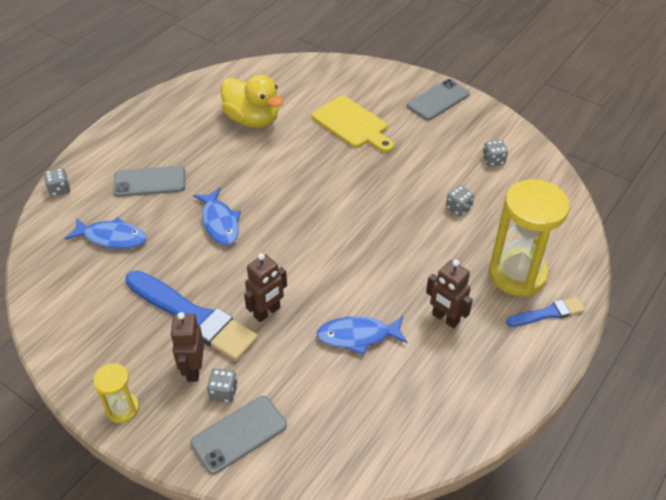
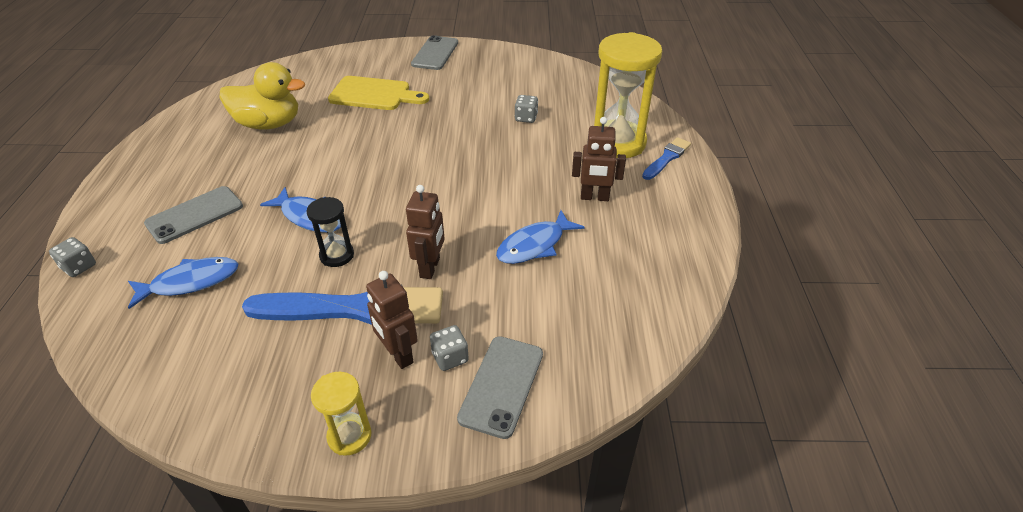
camera: 35 degrees left, 5 degrees down
(214, 266) = (337, 255): none -> black hourglass
(493, 160) = (521, 77): grey dice -> none

